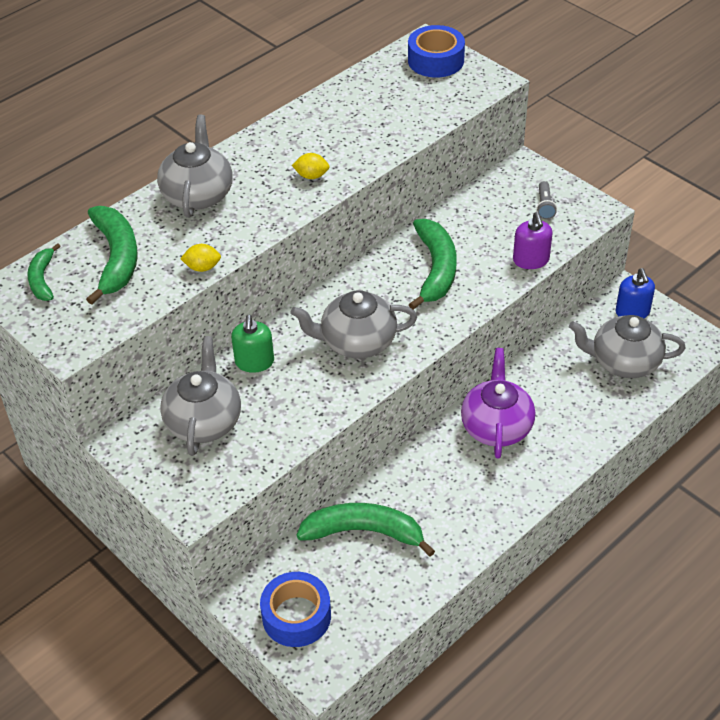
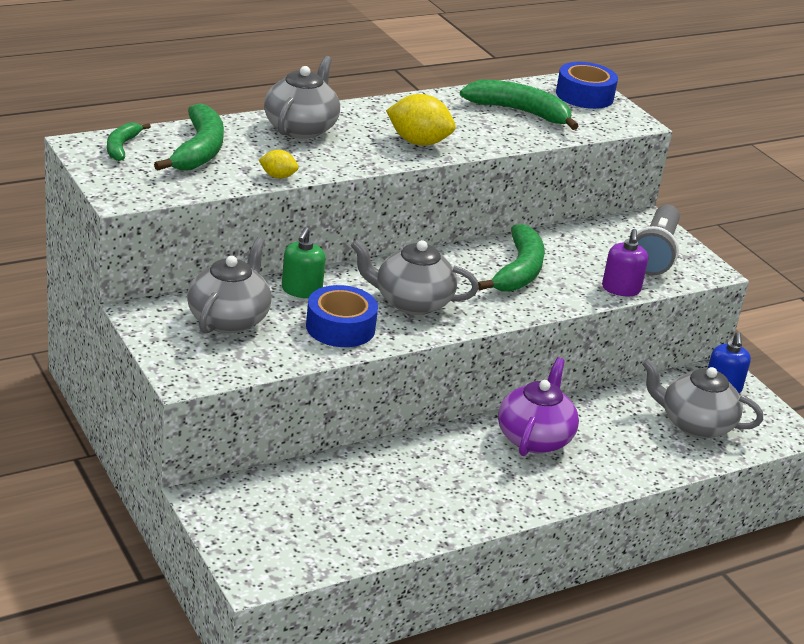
camera: 10 degrees right, 15 degrees down
(296, 616) = (254, 527): blue tape -> blue tape (340, 327)
(311, 176) = (418, 142): yellow lemon -> yellow lemon, size x1.89
(364, 532) = (356, 481): green banana -> green banana (520, 112)
(545, 206) = (655, 254): grey flashlight -> grey flashlight, size x2.22

